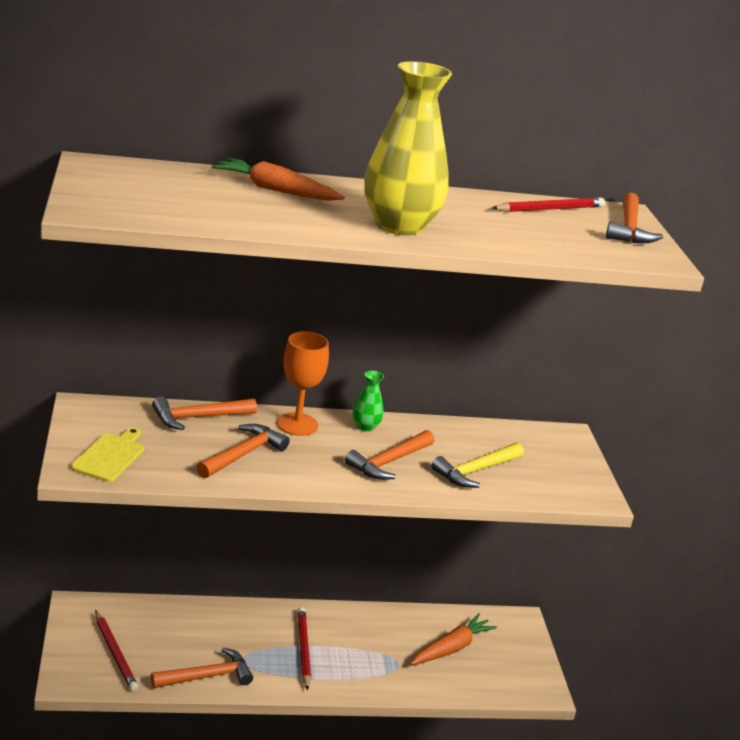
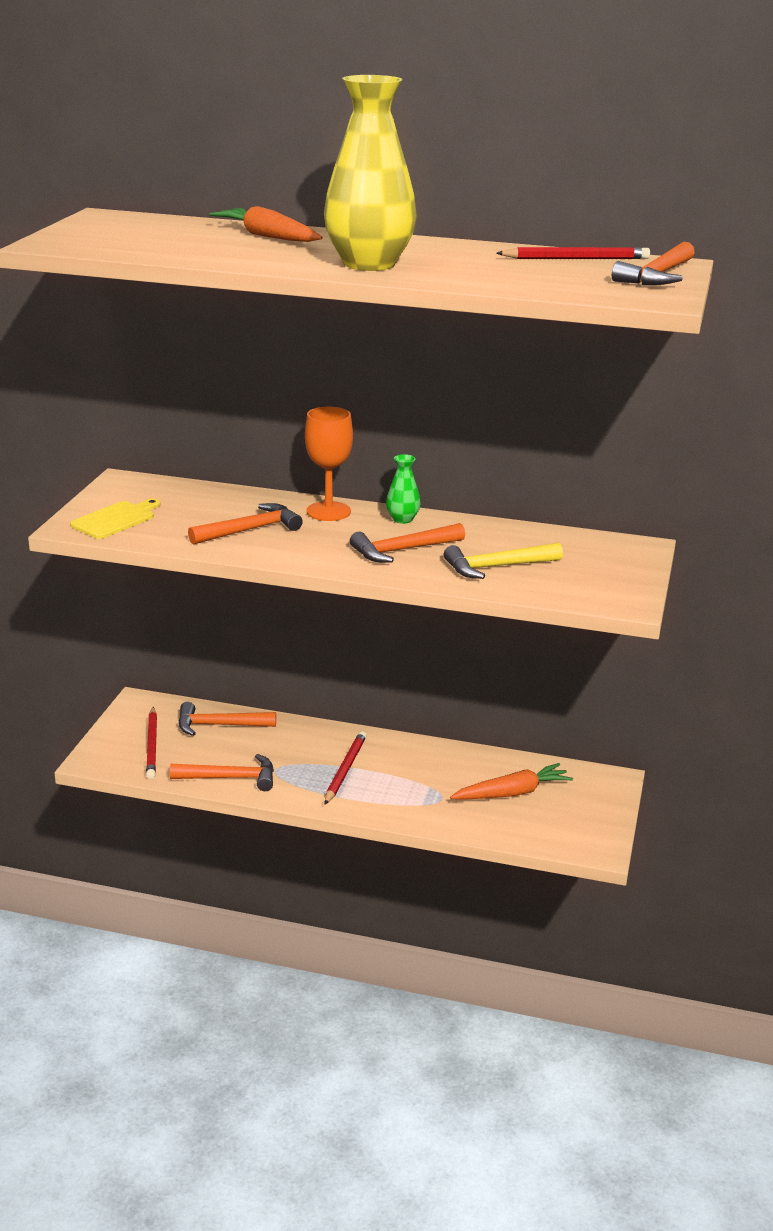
camera: 25 degrees right, 0 degrees up
(198, 417) = (229, 497): orange hammer -> orange hammer (219, 725)

